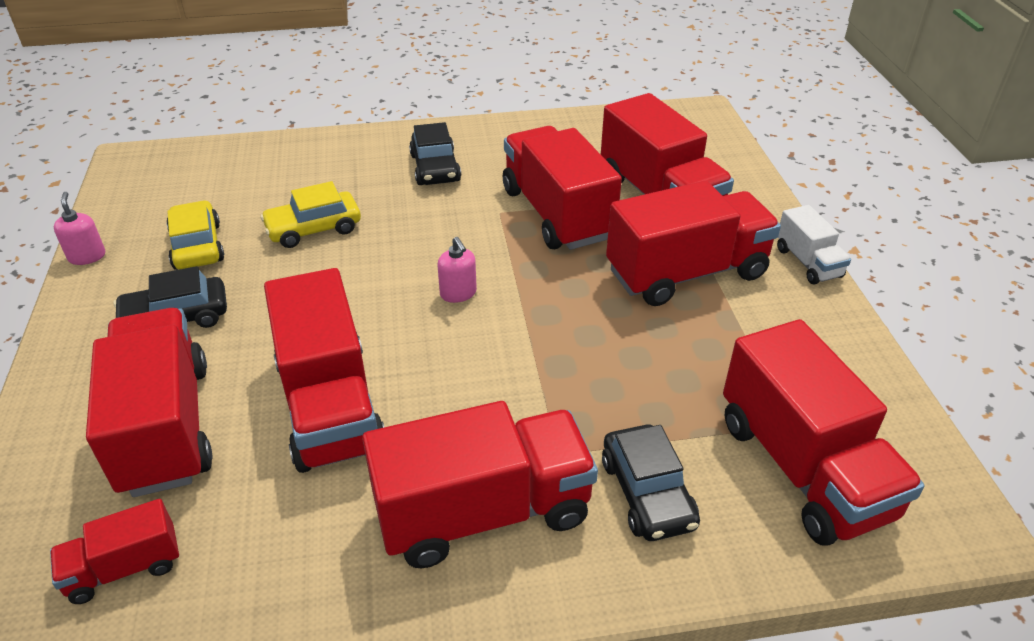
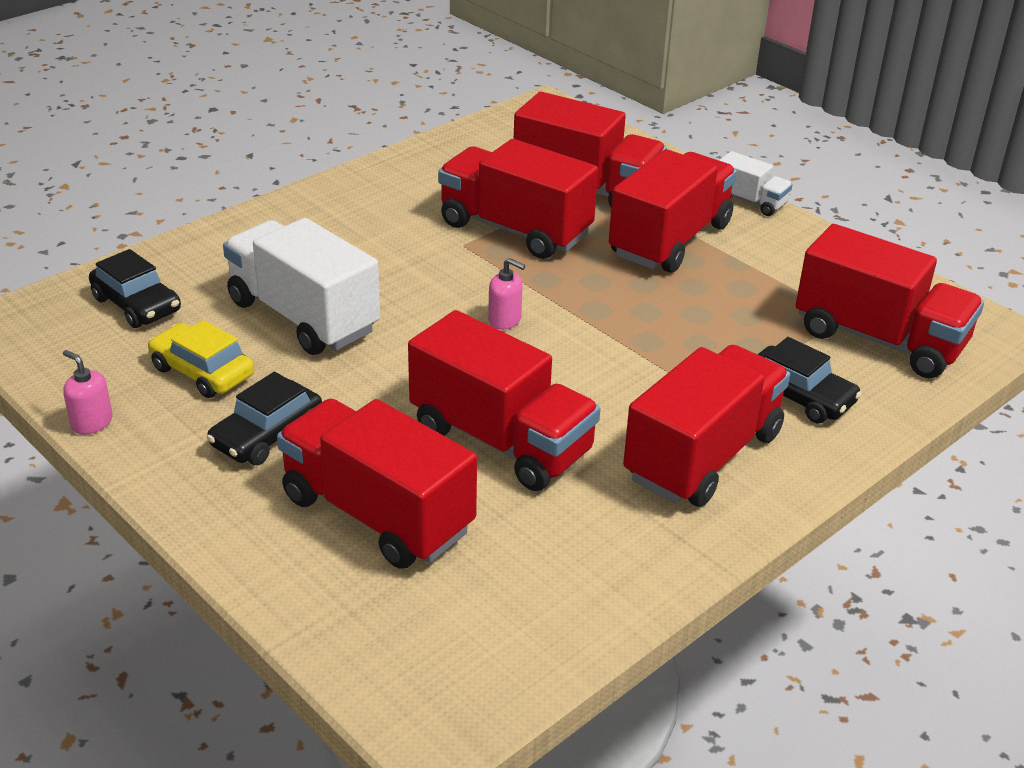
camera: 35 degrees left, 5 degrees down
(124, 568) = (478, 613): red truck -> none
(314, 229) = (303, 316): yellow car -> white truck
(435, 168) = (356, 226): black car -> black car (137, 305)

